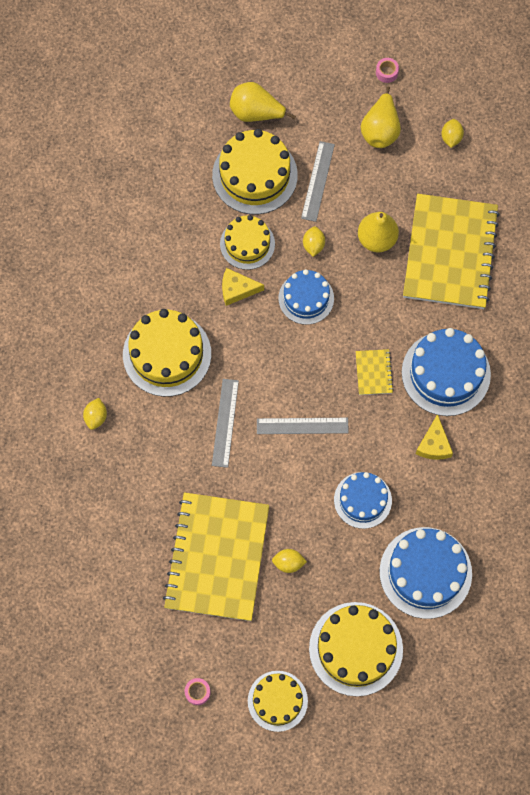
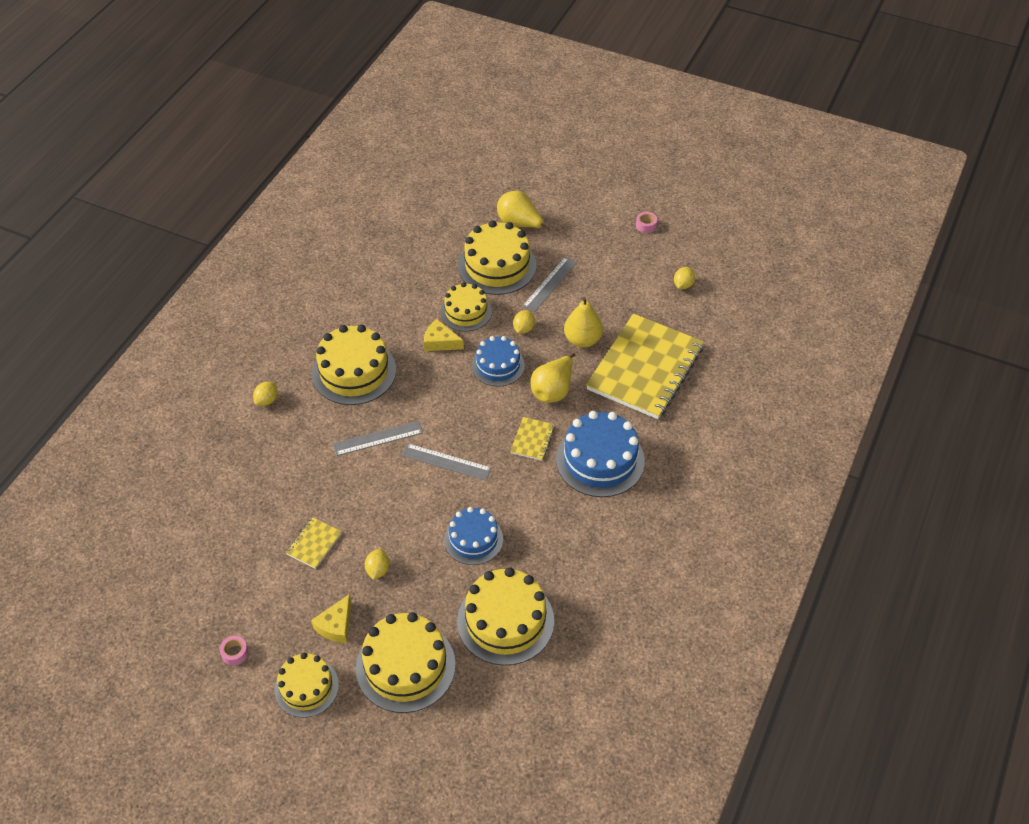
camera: 20 degrees right, 20 degrees down
(217, 557) = (314, 544): yellow notebook -> yellow notebook, size x0.40
(225, 422) = (378, 438): grey ruler -> grey ruler turned 45 degrees clockwise
(288, 563) = (378, 570): yellow lemon -> yellow lemon turned 75 degrees clockwise
(380, 130) = (622, 263): yellow pear -> yellow pear (553, 390)
(425, 572) = (505, 621): blue cake -> yellow cake
(434, 444) = (563, 514): yellow cheese -> yellow cheese (336, 625)

